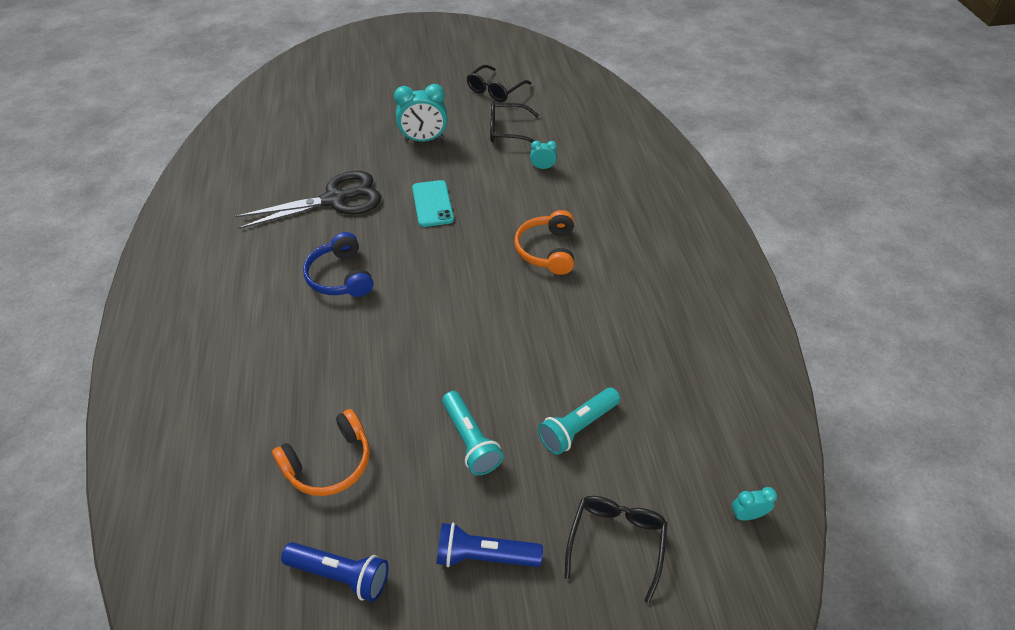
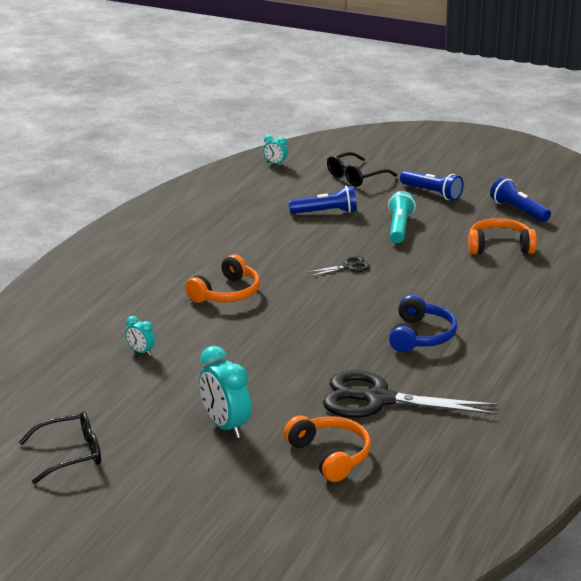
camera: 145 degrees left, 20 degrees down
(339, 147) = (330, 456): none -> orange headphones
(424, 140) = (225, 426): turquoise clock -> turquoise clock turned 150 degrees counterclockwise
(432, 204) = (284, 360): turquoise phone -> none
(472, 338) = (348, 267): none -> black scissors
(507, 131) = (125, 400): black glasses -> none
(578, 427) = (325, 212): turquoise flashlight -> blue flashlight

